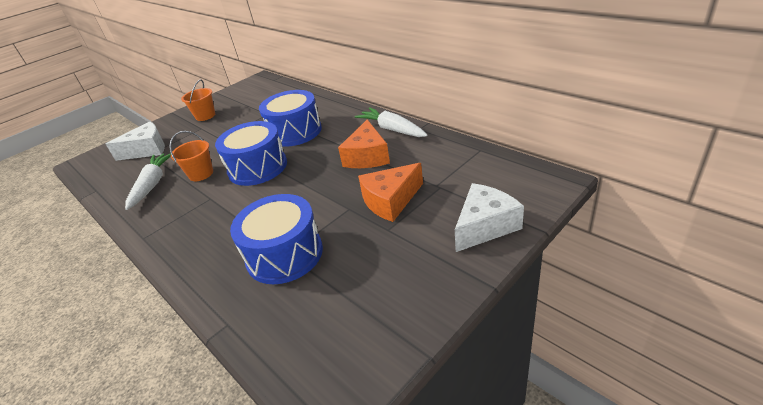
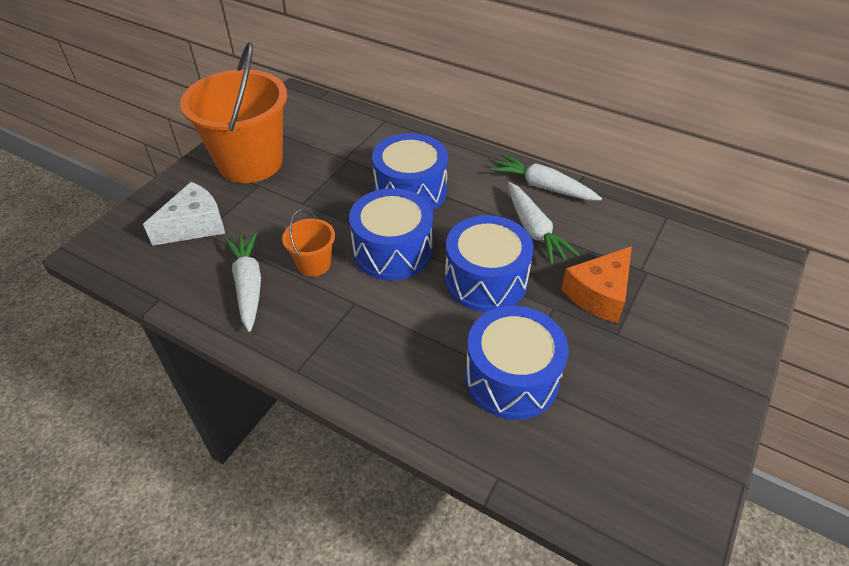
camera: 20 degrees left, 10 degrees up
(205, 116) = (250, 162): orange bucket -> orange bucket, size x2.23
(309, 188) = (485, 280): none -> blue drum
(367, 156) = (534, 229): orange cheese -> white carrot
(485, 226) = (722, 321): white cheese -> none

